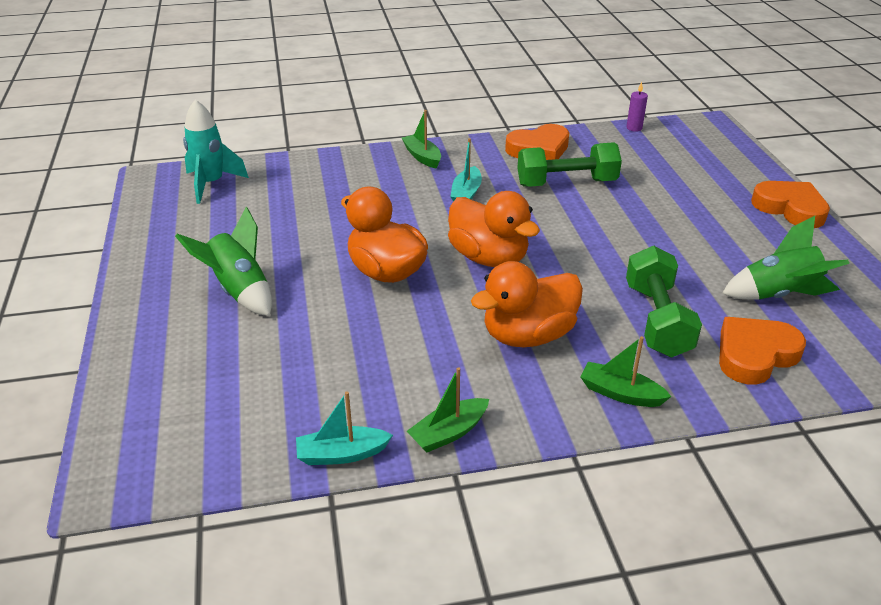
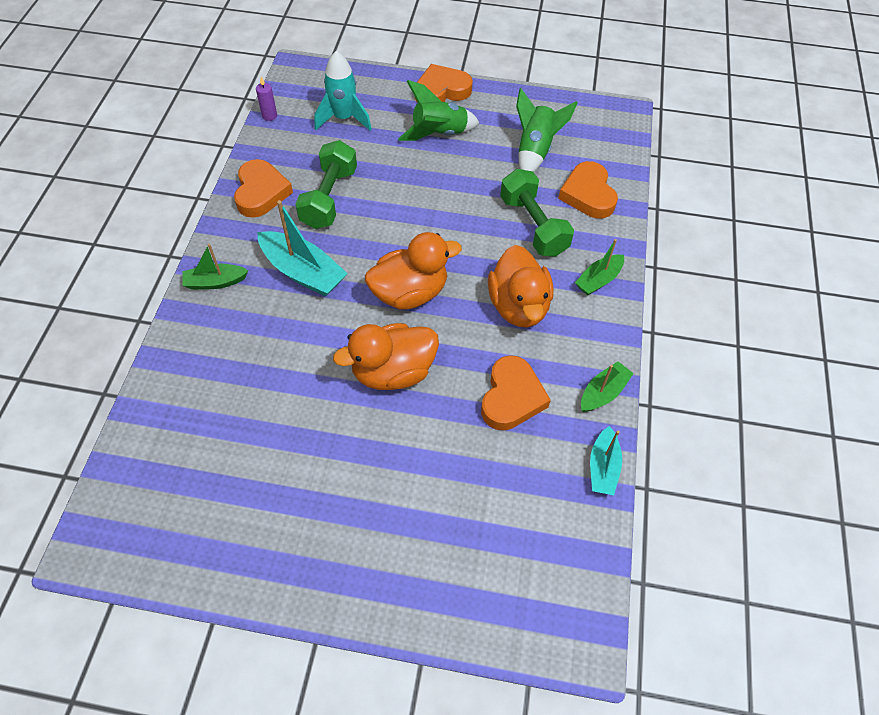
camera: 70 degrees left, 20 degrees up
(211, 184) = (145, 487): turquoise rocket -> turquoise rocket (344, 118)
(239, 291) = (365, 497): green rocket -> green rocket (439, 134)
(400, 358) = (511, 397): none -> orange heart
(449, 433) = (603, 393): green boat -> green boat turned 120 degrees counterclockwise
(466, 193) = (303, 272): turquoise boat -> turquoise boat, size x1.66
(657, 320) = (533, 226): green dumbbell -> green dumbbell turned 45 degrees clockwise

